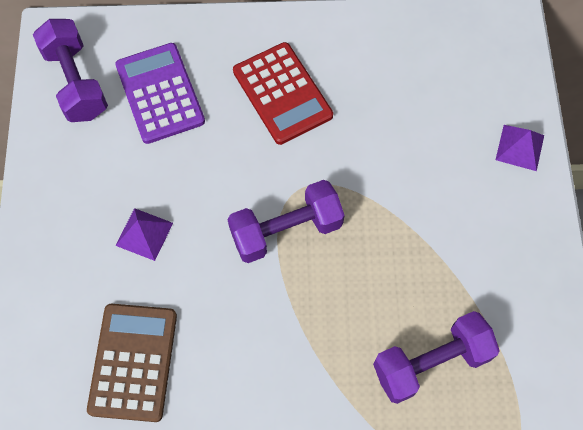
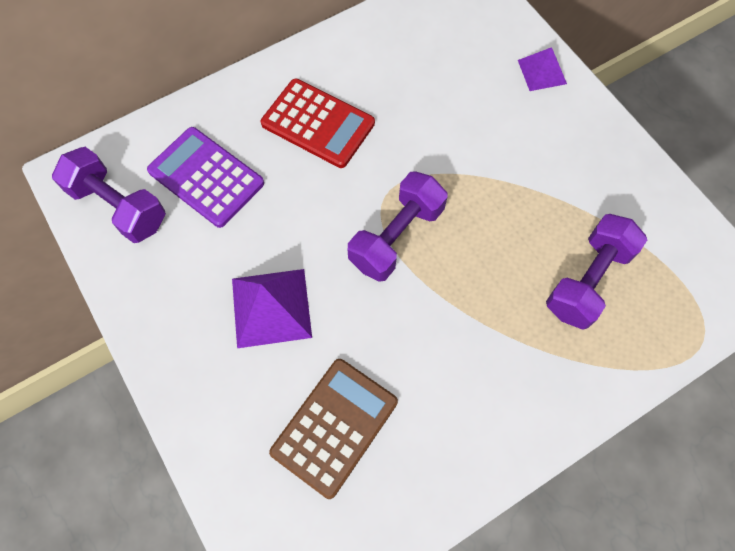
camera: 30 degrees left, 0 degrees up
(133, 362) = (334, 427): brown calculator -> brown calculator turned 60 degrees clockwise
(144, 234) = (271, 307): purple pyramid -> purple pyramid, size x1.63

